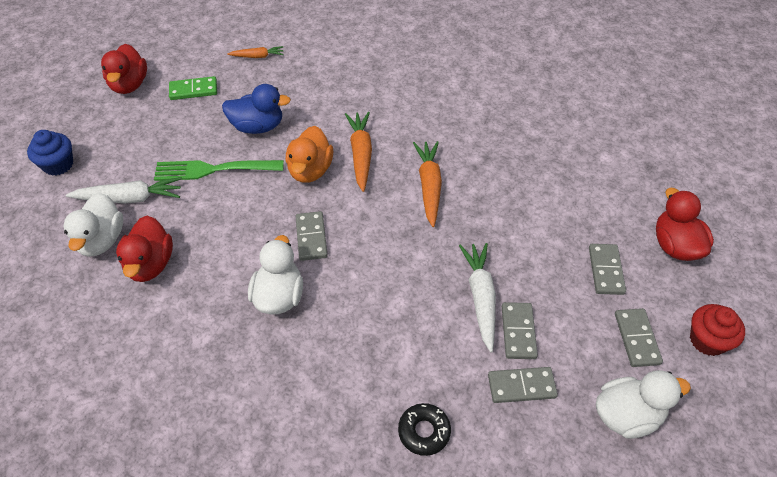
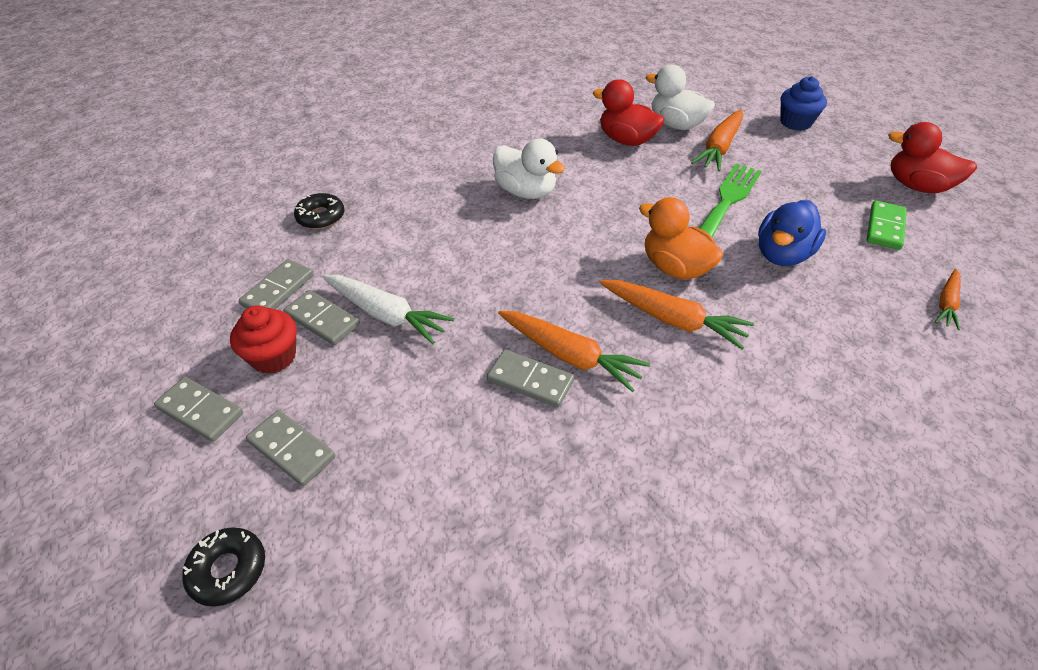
camera: 125 degrees right, 5 degrees down
(130, 198) = (719, 148): white carrot -> orange carrot
(311, 237) = (575, 233): grey domino -> grey domino (530, 380)
(627, 415) = (165, 344): white duck -> none
(675, 245) = (228, 570): red duck -> black donut
(707, 340) = (114, 479): red cupcake -> red cupcake (274, 357)

